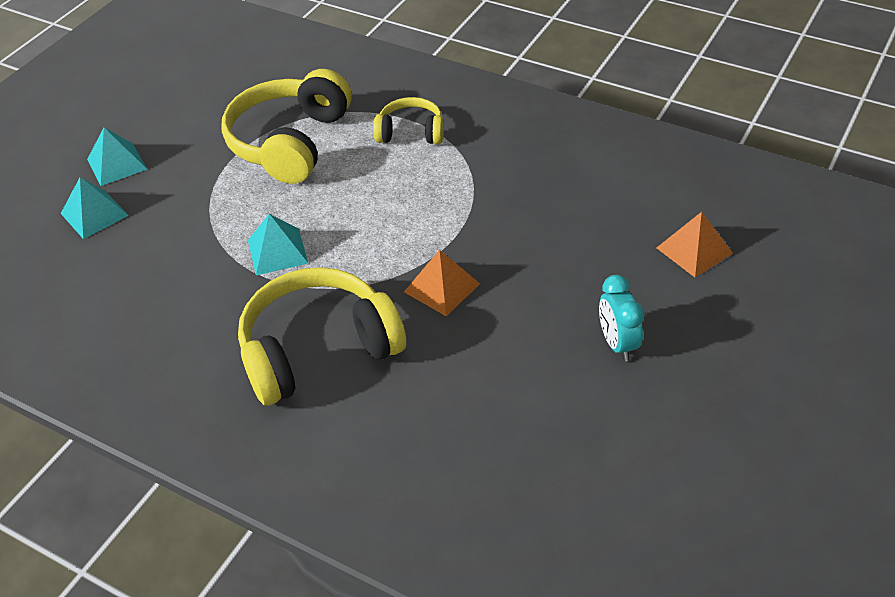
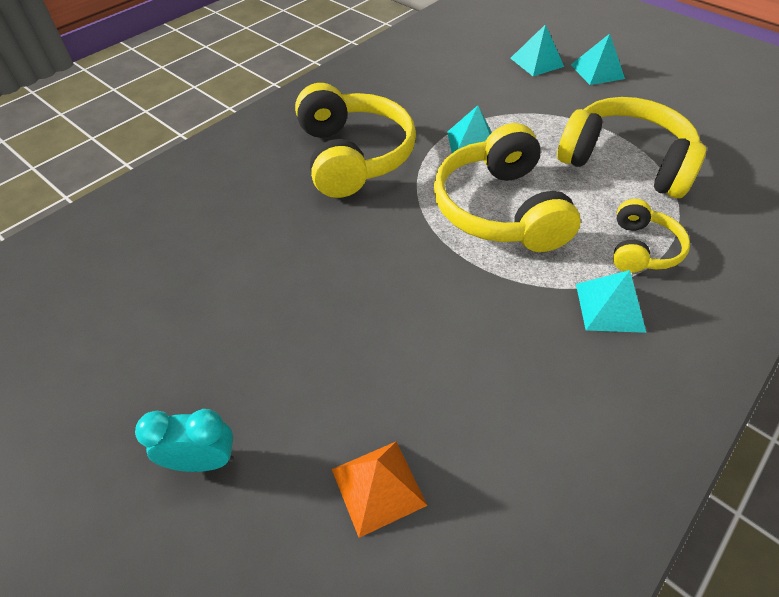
camera: 100 degrees right, 5 degrees up
(382, 219) = (499, 209): none -> yellow headphones
(441, 287) = (395, 236): orange pyramid -> none
(483, 148) = (609, 307): none -> turquoise pyramid
(617, 344) = (267, 355): turquoise clock -> turquoise clock (203, 461)

